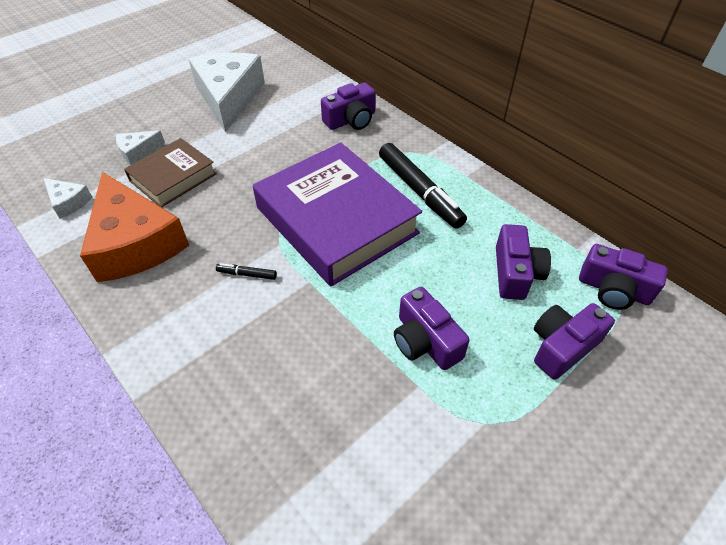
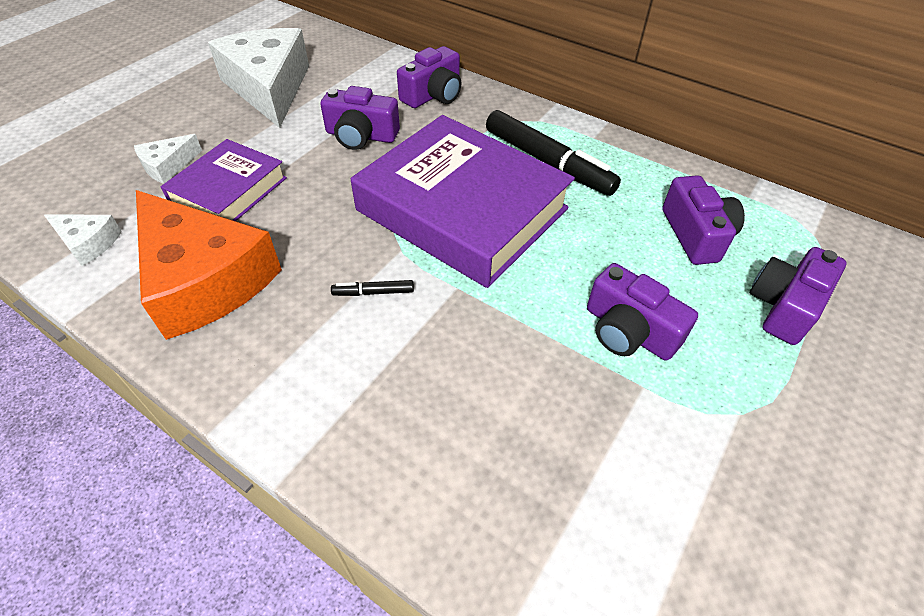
camera: 15 degrees left, 0 degrees up
(173, 177) = (229, 190): brown book -> purple book
(613, 290) = (808, 234): purple camera -> purple camera (361, 136)

